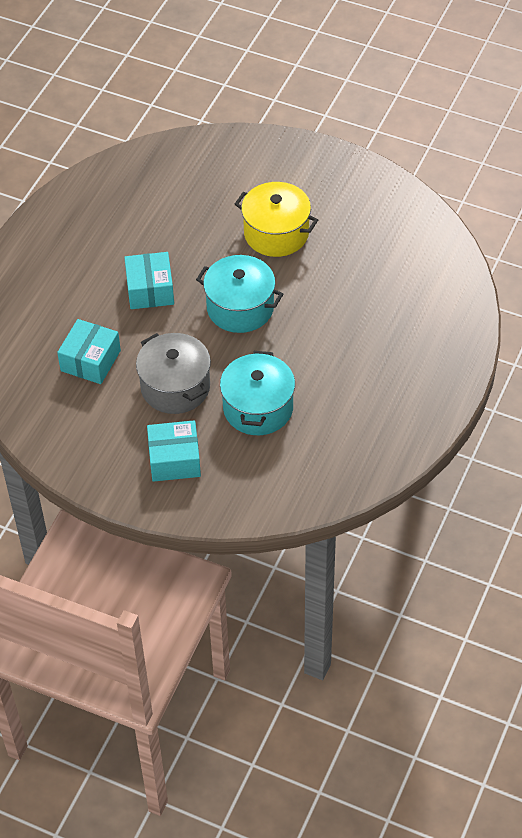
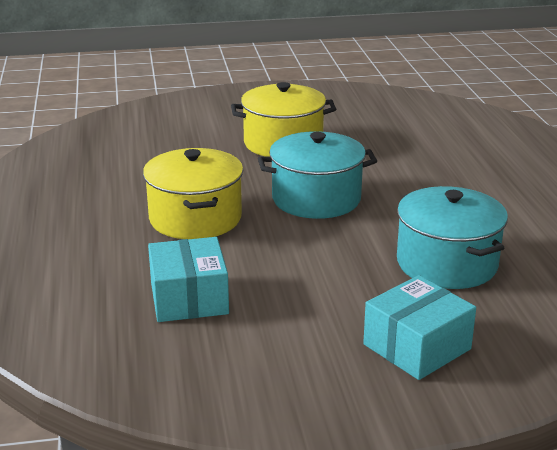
camera: 35 degrees left, 25 degrees down
(150, 290) = (195, 218): turquoise box -> yellow pot
(175, 387) = (327, 282): grey pot -> none

